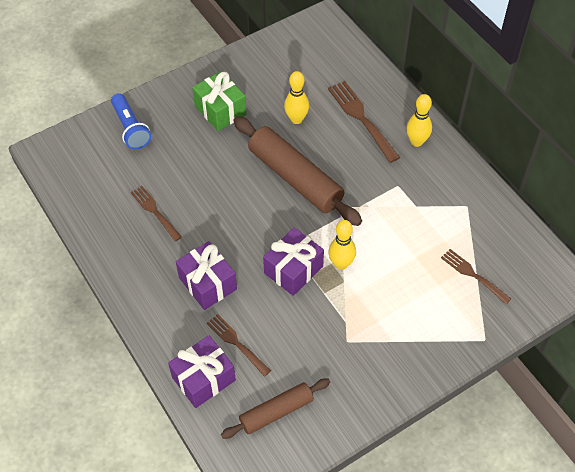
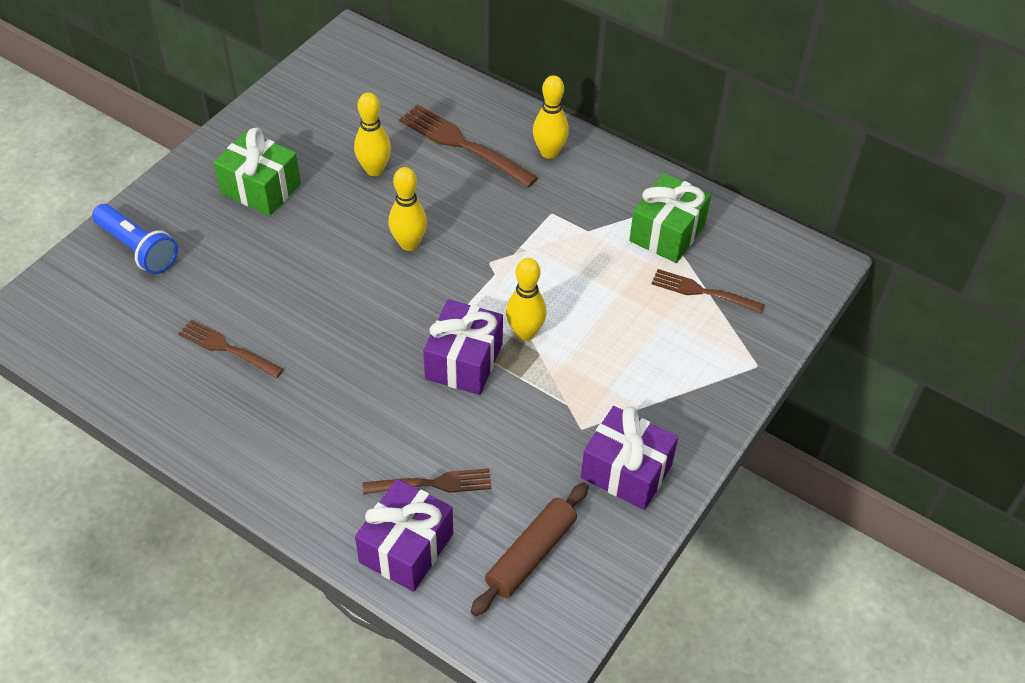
camera: 25 degrees left, 5 degrees down
(208, 283) = (351, 419): purple gift -> purple gift (626, 471)
(237, 343) = (432, 484): brown fork -> brown fork turned 150 degrees clockwise
(295, 178) = (409, 244): brown rolling pin -> yellow bowling pin
(469, 225) = (667, 233): none -> green gift

